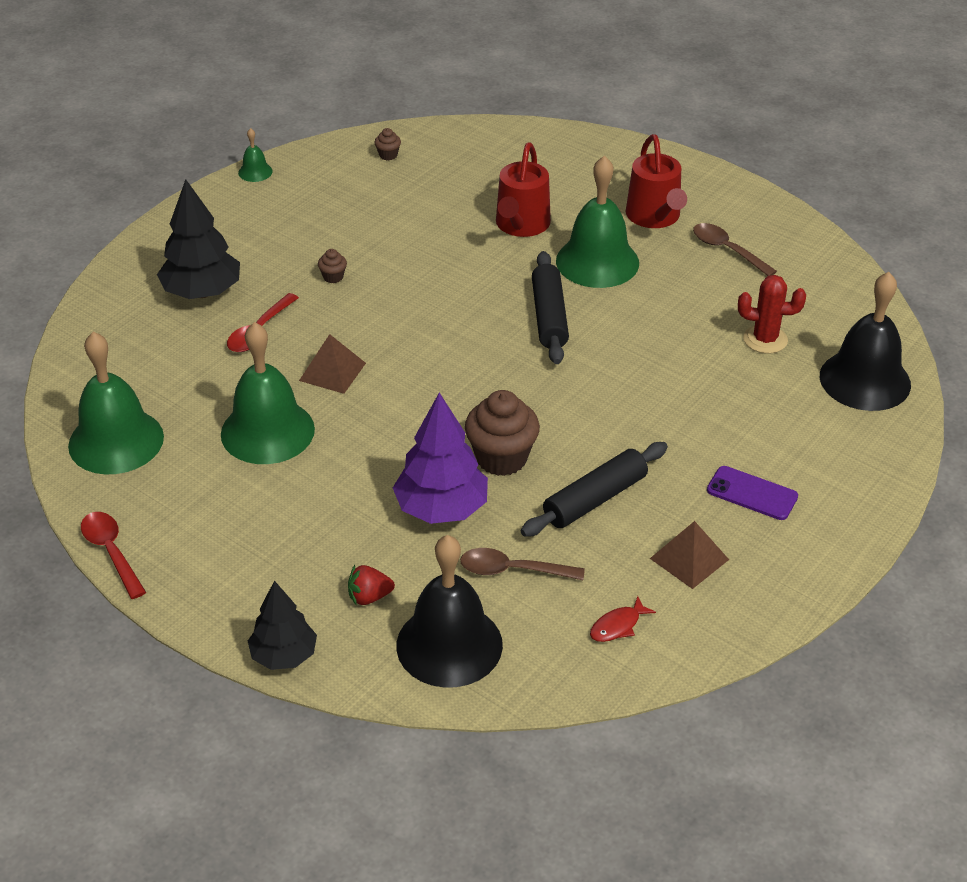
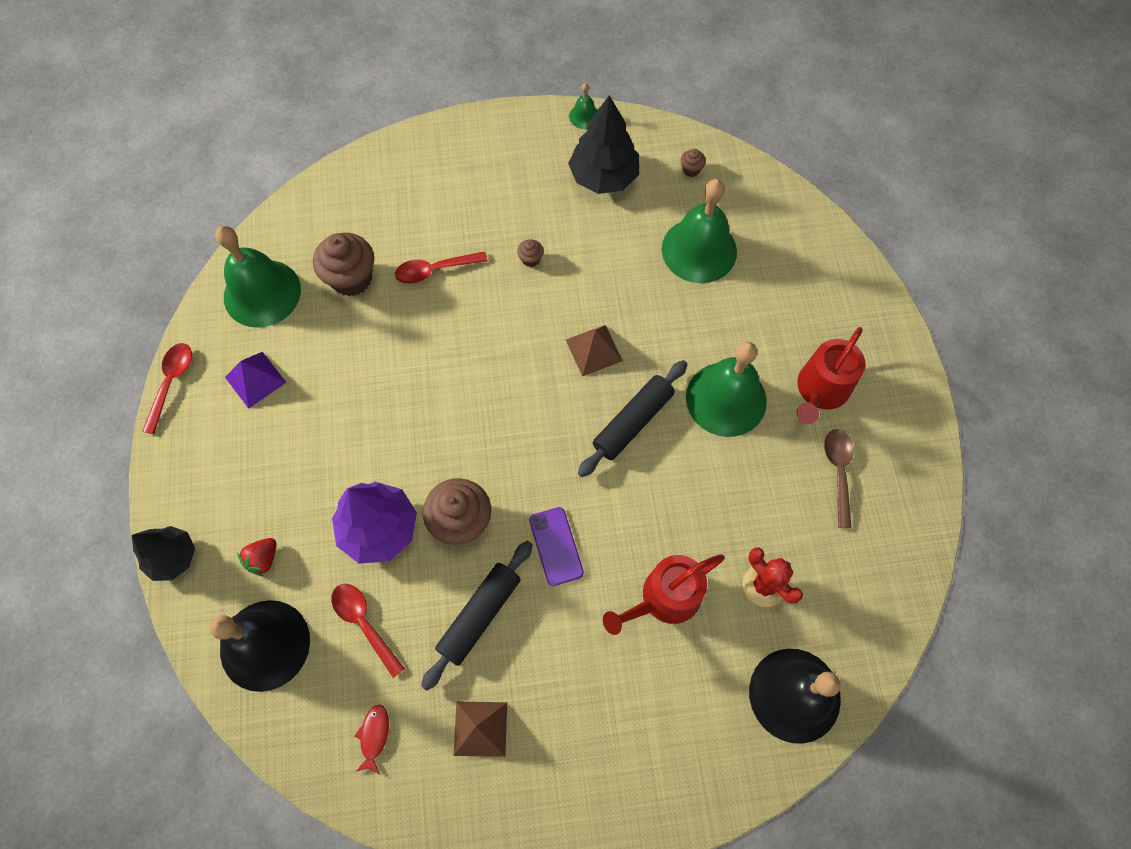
camera: 45 degrees right, 25 degrees up
(190, 381) = (351, 278): none -> brown cupcake
(192, 497) = (255, 379): none -> purple pyramid
(202, 292) = (437, 204): black tree -> black tree (603, 177)
(267, 431) = (350, 363): green bell -> green bell (699, 250)
(332, 371) = (441, 346): brown pyramid -> brown pyramid (594, 350)
(369, 597) = (263, 559): red strawberry -> red strawberry turned 90 degrees counterclockwise
(512, 570) = (364, 624): brown spoon -> red spoon
(521, 225) = (711, 316): red watering can -> red watering can (664, 598)
(595, 499) = (479, 615): black rolling pin -> black rolling pin turned 60 degrees counterclockwise
(618, 626) = (374, 736): red fish -> red fish turned 90 degrees clockwise
(752, 493) = (587, 716): purple phone -> purple phone (556, 546)

